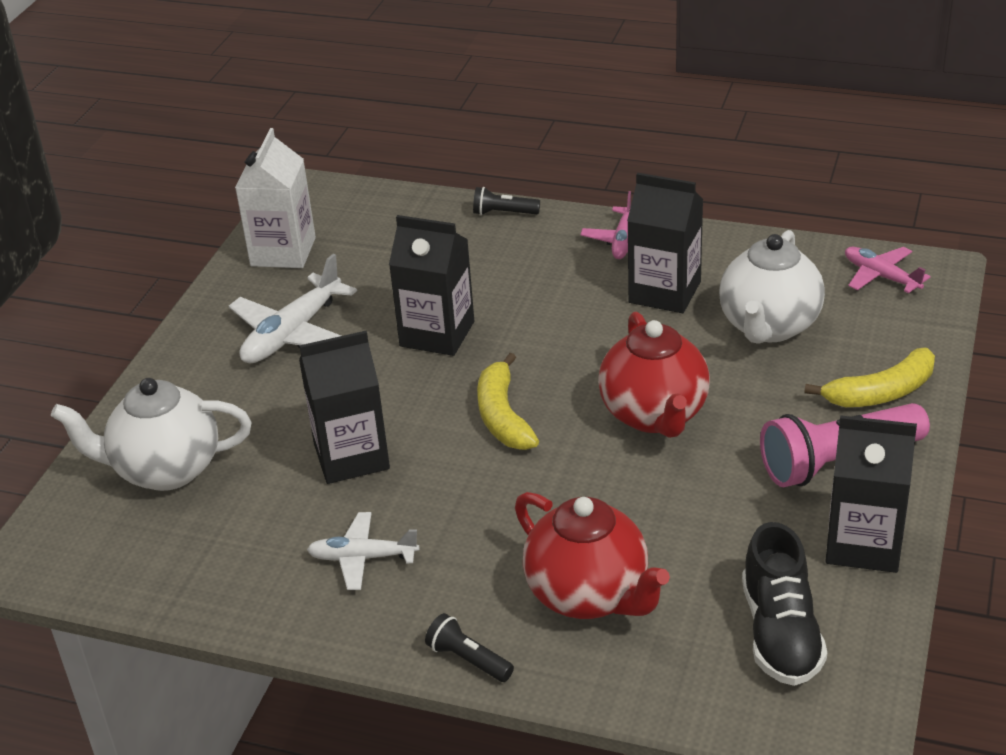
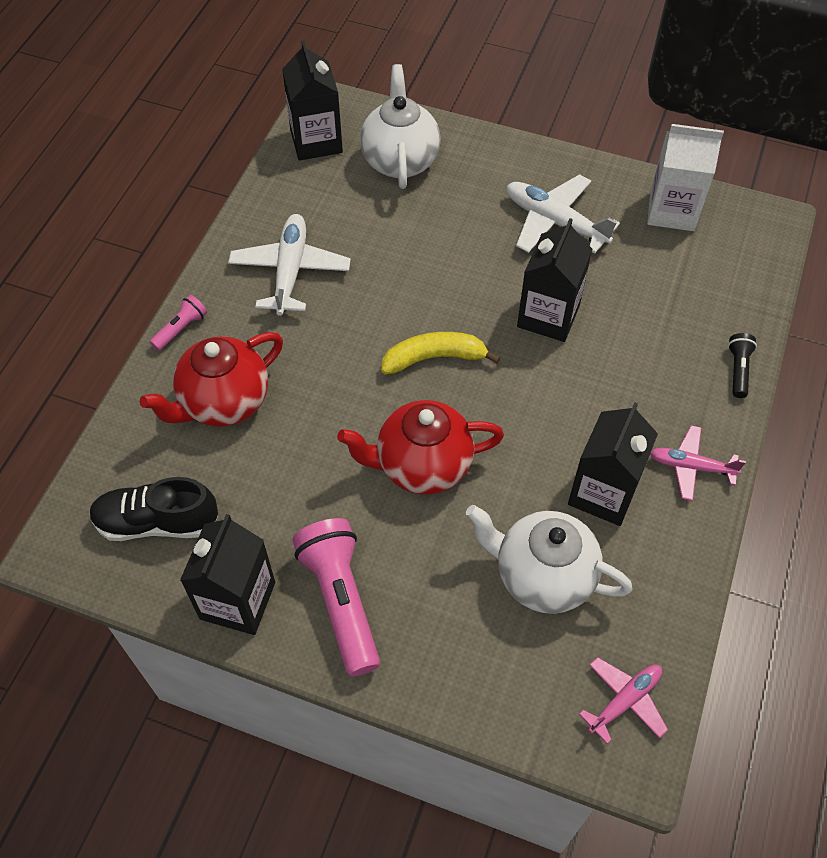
camera: 90 degrees right, 20 degrees up
(351, 456) = (399, 262): black carton -> black carton (316, 141)
(362, 558) = (290, 271): white plane -> white plane, size x1.59
(468, 659) = (181, 329): black flashlight -> pink flashlight
(881, 393) = (432, 658): yellow banana -> none

